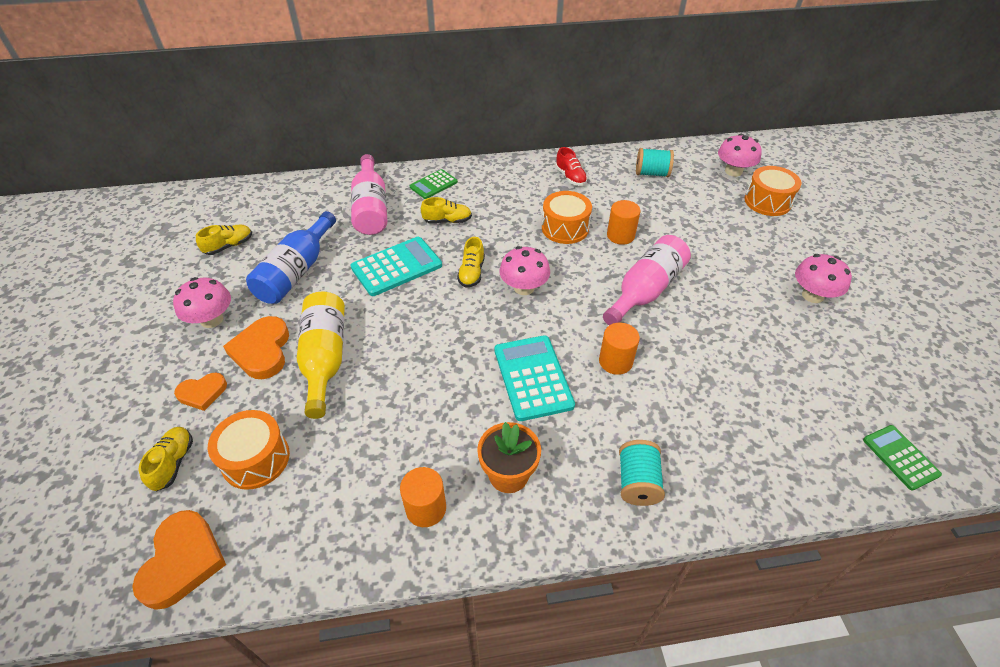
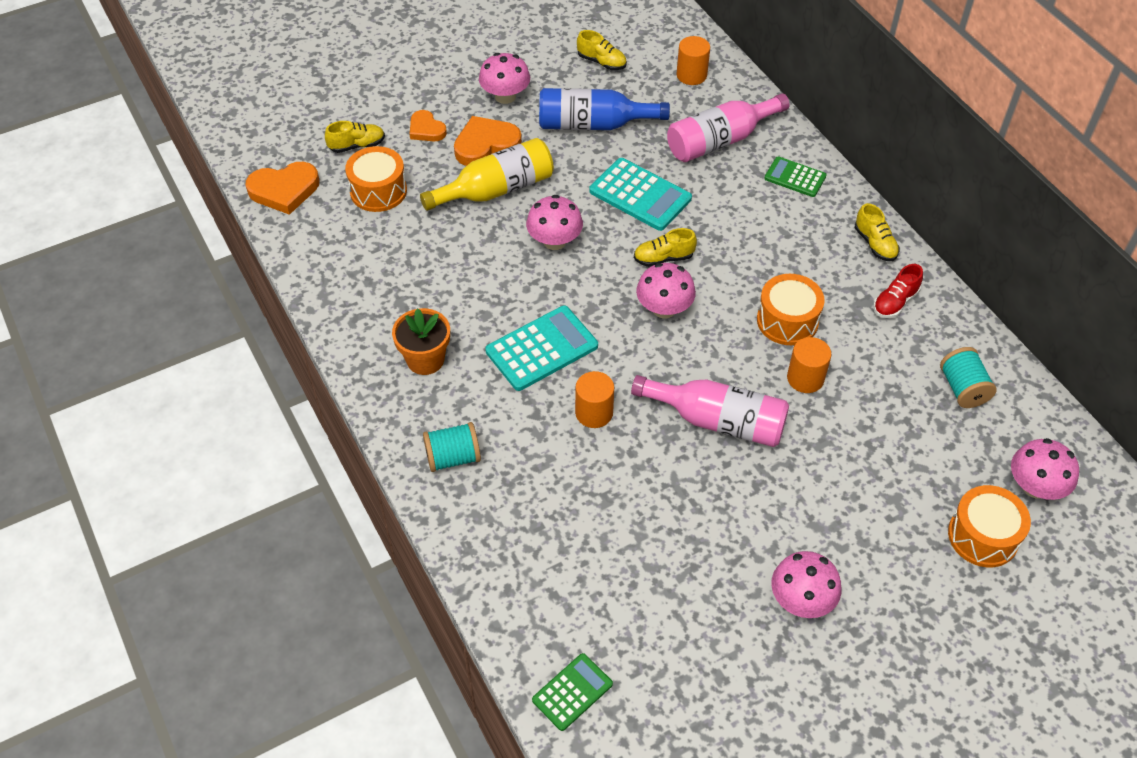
camera: 70 degrees right, 5 degrees up
(414, 334) = (554, 241): none -> pink mushroom
(426, 508) = (373, 313): orange cylinder -> orange cylinder (691, 75)
(447, 221) = (737, 211): yellow shoe -> yellow shoe (875, 244)

